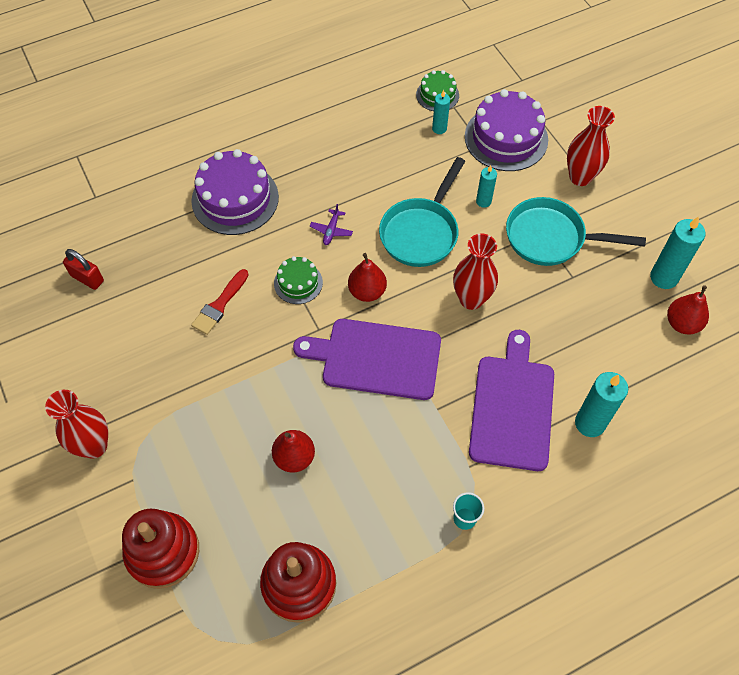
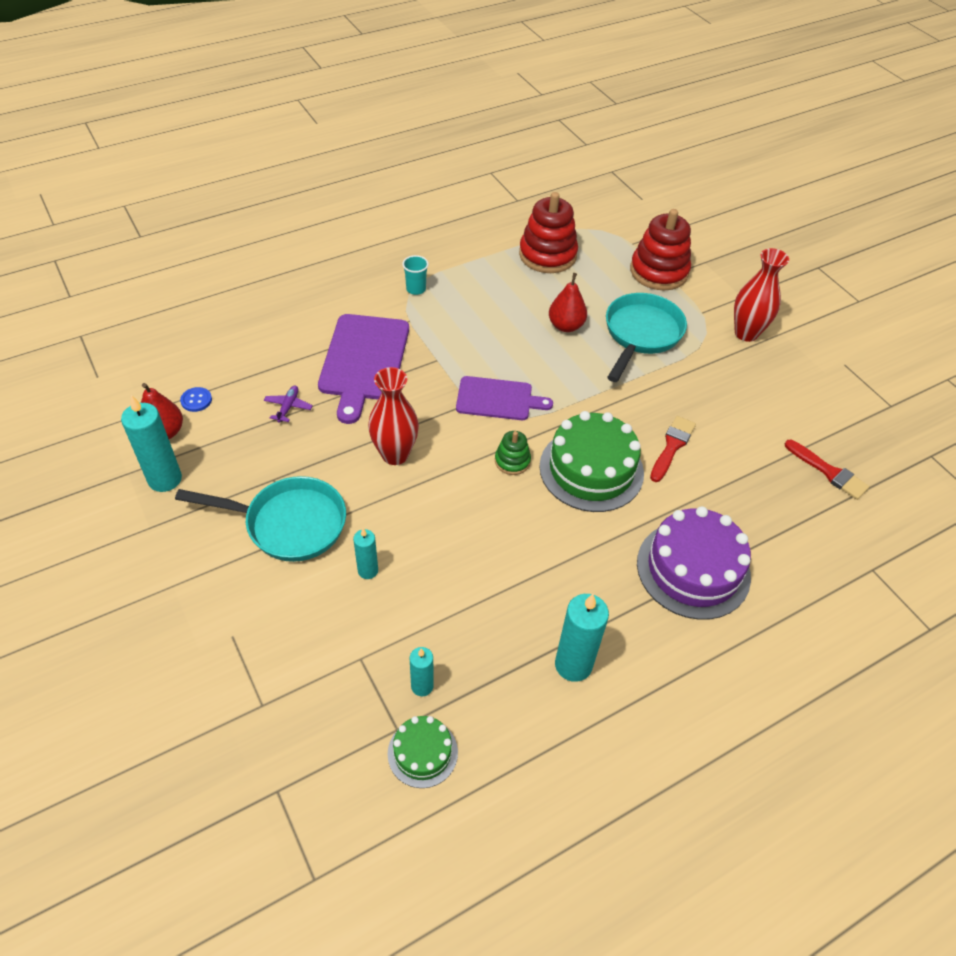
camera: 175 degrees right, 10 degrees down
(87, 278) = (828, 472): red padlock -> red brush
(298, 283) = (591, 469): green cake -> green cake, size x1.88
(331, 230) = (562, 529): purple plane -> purple plane (288, 407)
(367, 291) = (512, 461): red pear -> green stacking toy
(376, 358) = (498, 399): purple cutting board -> purple cutting board, size x0.64
(421, 232) = (450, 529): turquoise pan -> turquoise pan (641, 334)
(506, 138) = (322, 671): purple cake -> none
(580, 177) = (228, 608): red vase -> none
(590, 423) = (291, 349): turquoise candle -> turquoise candle (573, 665)
(666, 359) = (196, 400): none -> blue button

